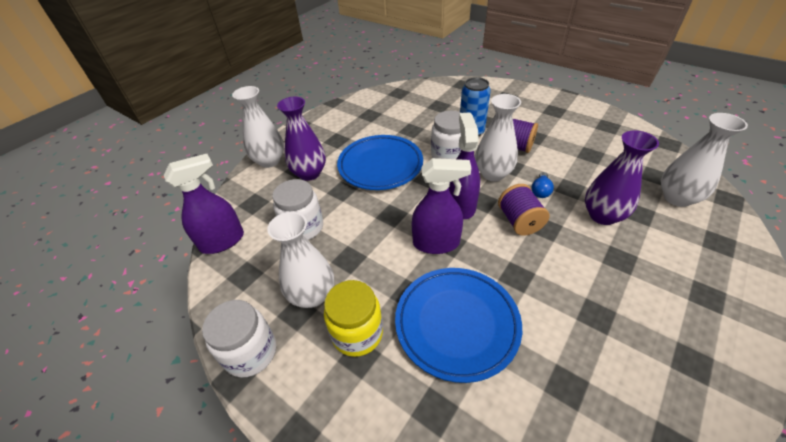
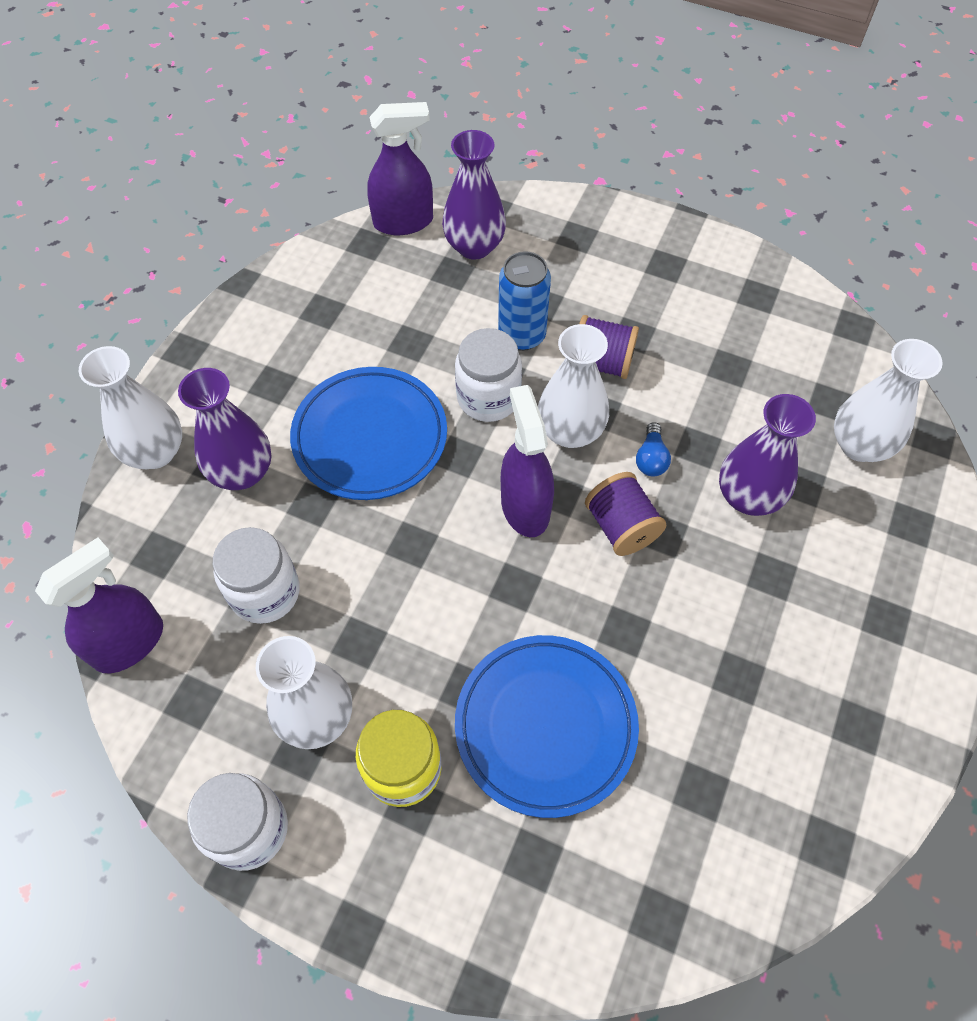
camera: 15 degrees left, 15 degrees up
(436, 243) = (495, 590): purple spray bottle -> purple spray bottle (403, 222)
(452, 97) = (474, 246): none -> purple vase

